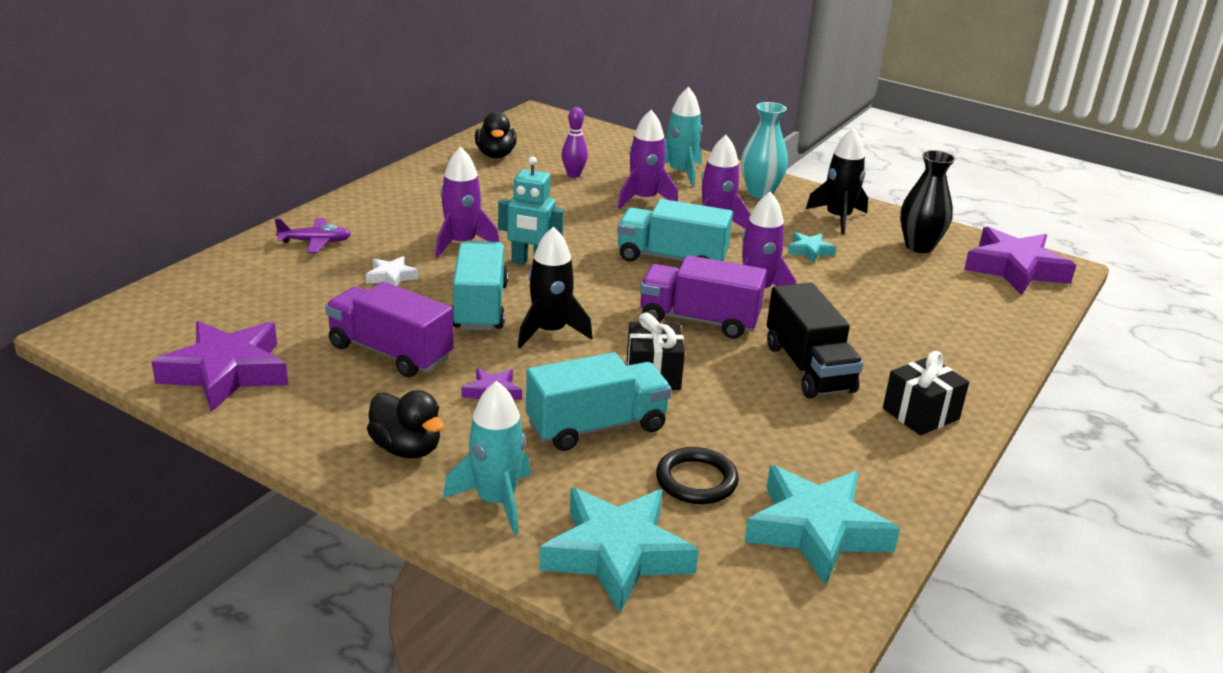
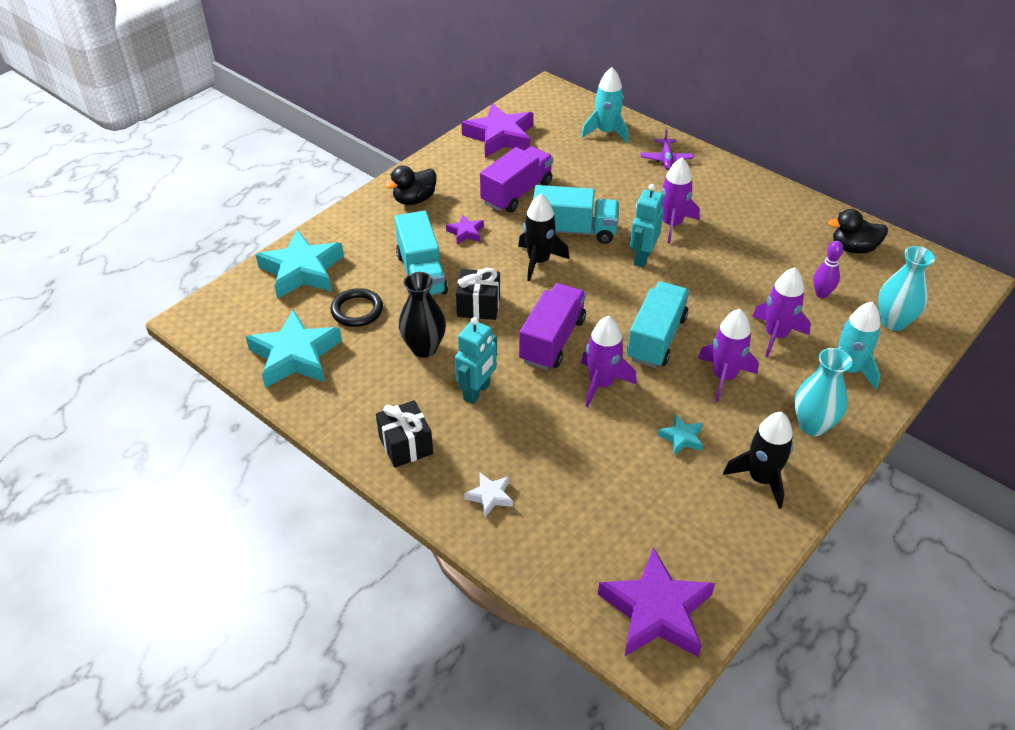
camera: 100 degrees right, 15 degrees up
(391, 277) = (616, 192): white star -> white star (490, 496)
(495, 501) = (359, 230): turquoise rocket -> turquoise rocket (606, 132)
(606, 149) = (893, 322): none -> turquoise vase
(808, 368) = (477, 392): black truck -> turquoise robot
(919, 246) = (702, 534): black vase -> black vase (424, 348)

